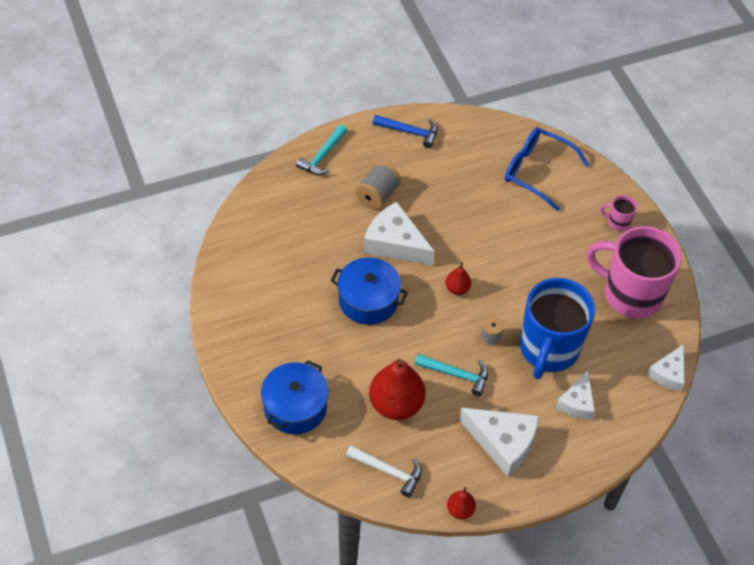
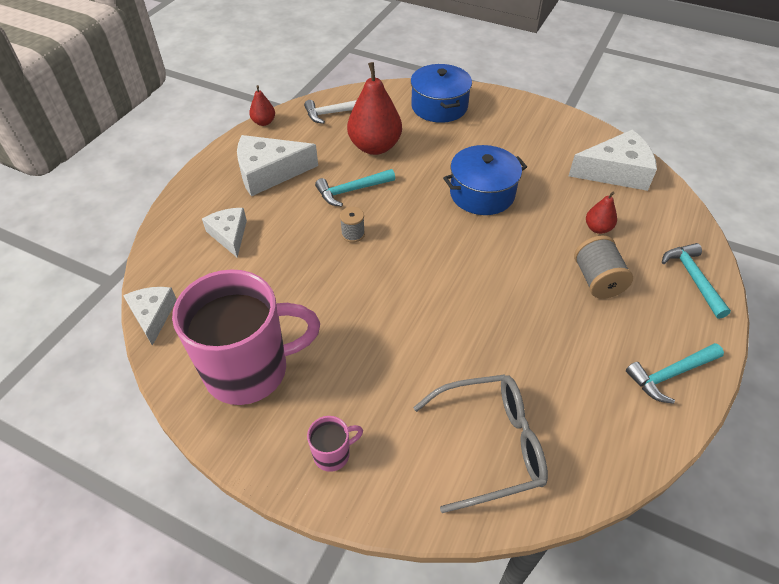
camera: 140 degrees right, 5 degrees down
(395, 243) = (523, 250): white cheese -> white cheese (615, 171)
(409, 132) = (670, 374): blue hammer -> turquoise hammer
(457, 289) = (425, 251): red pear -> red pear (597, 228)
(536, 171) = (490, 445): blue glasses -> grey glasses
(548, 349) = (291, 258): blue mug -> none

